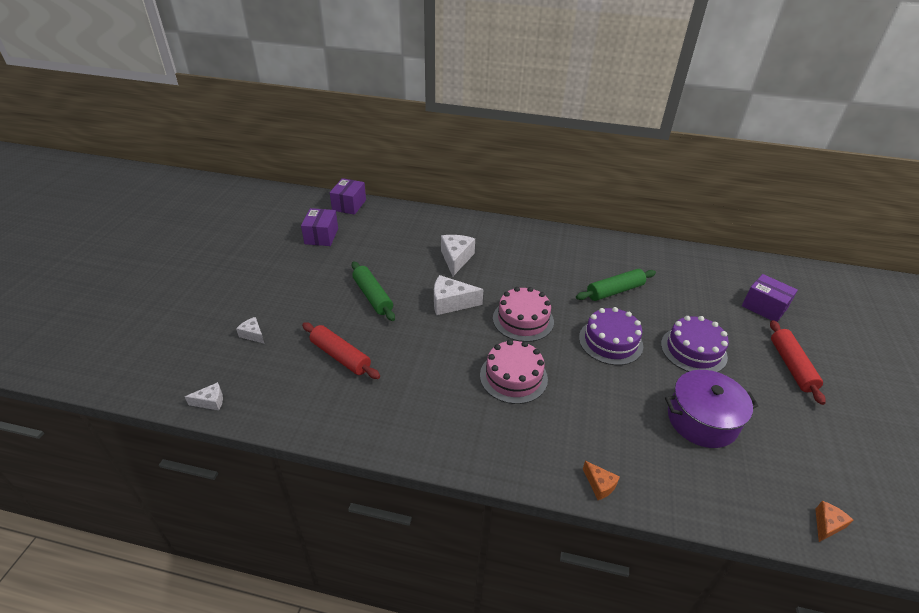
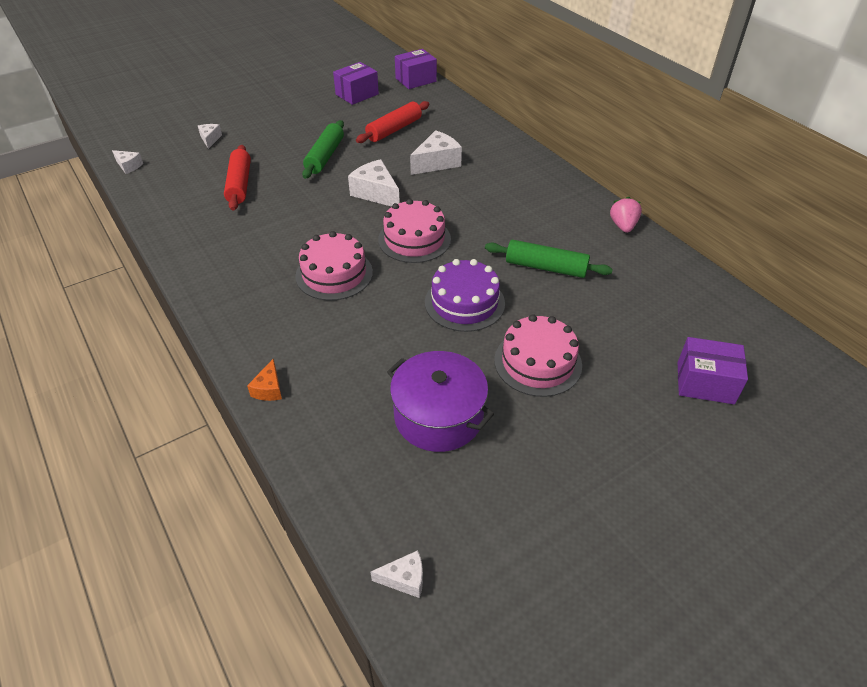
camera: 45 degrees right, 5 degrees up
(612, 242) = (623, 226): none -> pink strawberry
(693, 350) = (537, 362): purple cake -> pink cake
(764, 307) = (705, 383): purple box -> purple box turned 75 degrees counterclockwise
(791, 366) = (629, 449): red rolling pin -> red rolling pin (394, 130)
(827, 525) = (404, 579): orange cheese -> white cheese

